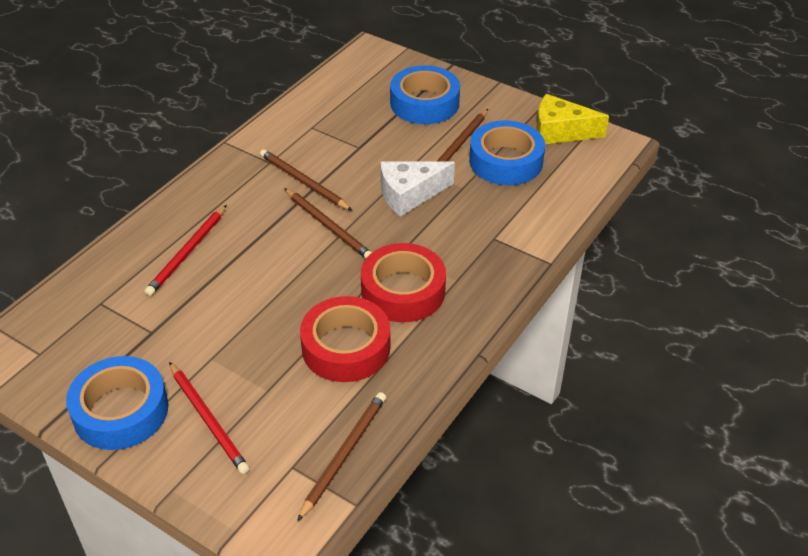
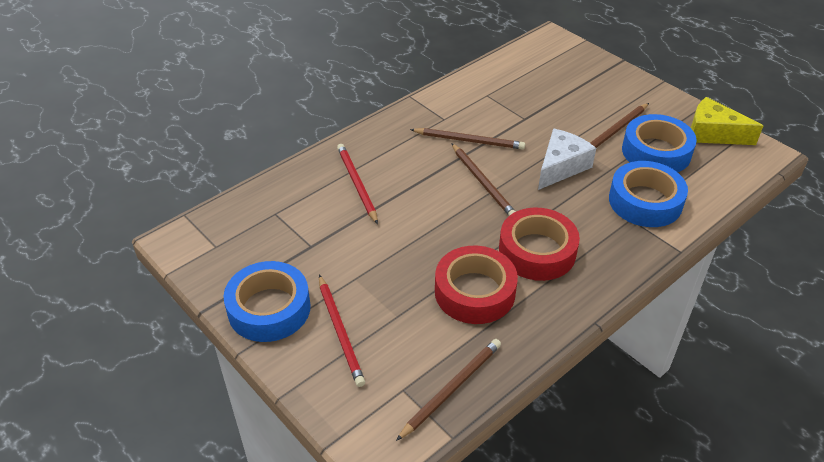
camera: 15 degrees right, 0 degrees up
(187, 252) = (357, 184): red pencil -> red pencil turned 120 degrees clockwise
(303, 182) = (469, 141): brown pencil -> brown pencil turned 135 degrees clockwise
(409, 194) = (561, 167): white cheese -> white cheese turned 135 degrees clockwise
(424, 103) = (591, 89): blue tape -> blue tape (645, 201)

